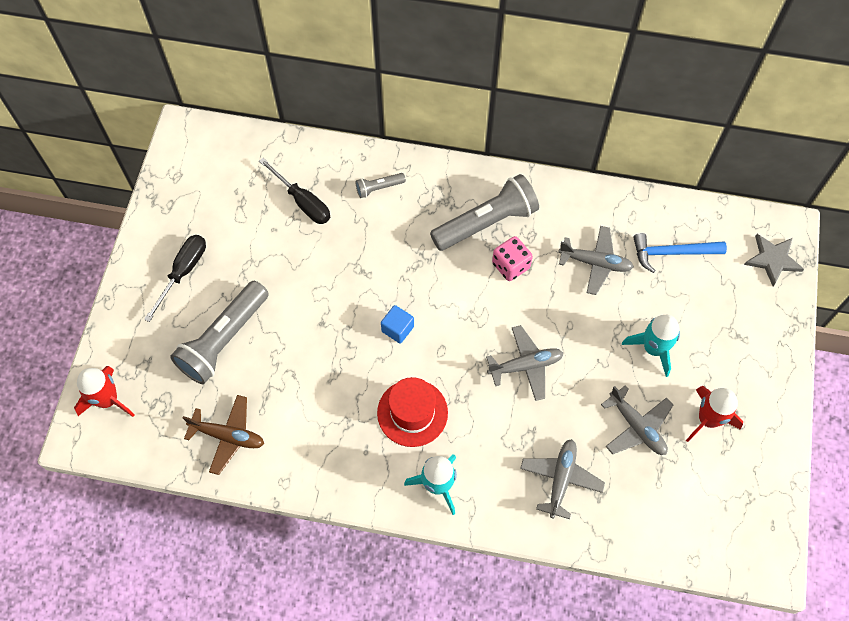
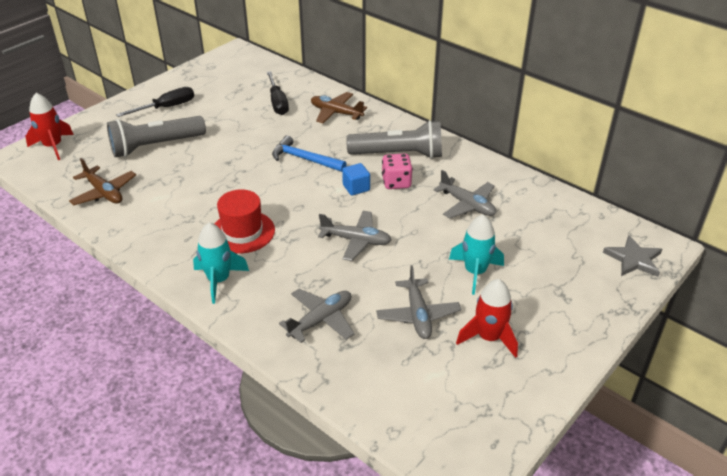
camera: 30 degrees right, 25 degrees down
(378, 188) = (336, 113): grey flashlight -> brown plane
(397, 329) = (278, 184): blue cube -> blue cube (356, 188)
(672, 253) = (540, 222): blue hammer -> blue hammer (304, 159)

